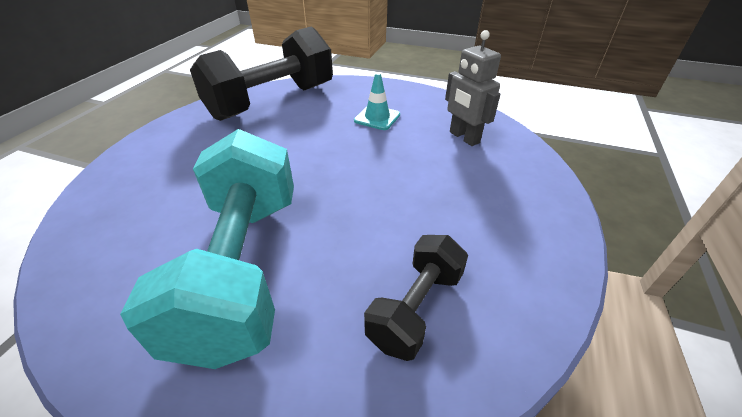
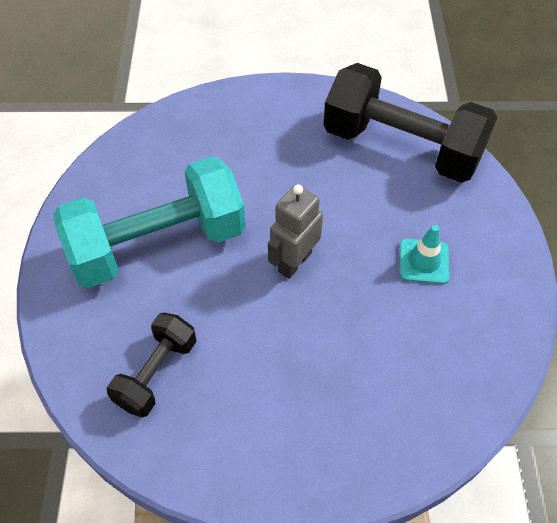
camera: 70 degrees right, 15 degrees up
(416, 308) = (157, 373): black dumbbell -> black dumbbell turned 75 degrees counterclockwise
(464, 137) = (427, 367): grey robot -> grey robot (294, 262)

